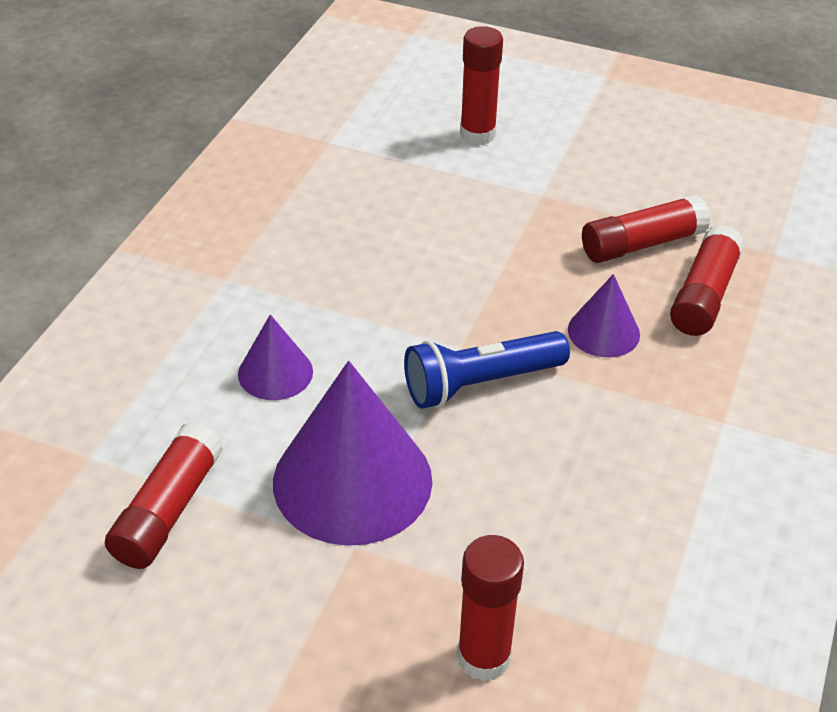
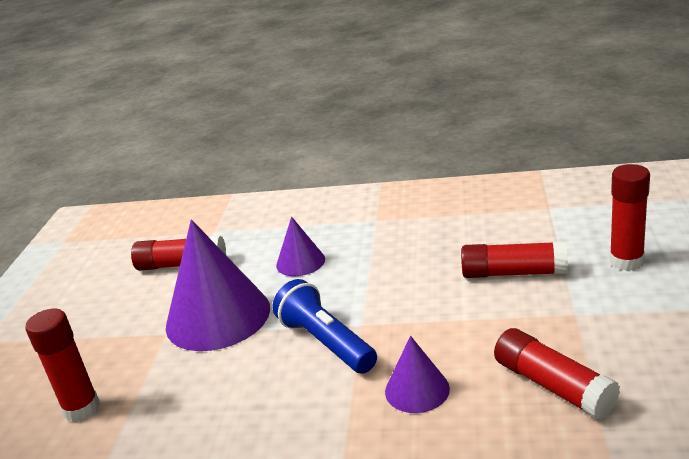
camera: 80 degrees right, 15 degrees down
(704, 295) = (506, 442): red glue stick -> red glue stick (513, 273)

